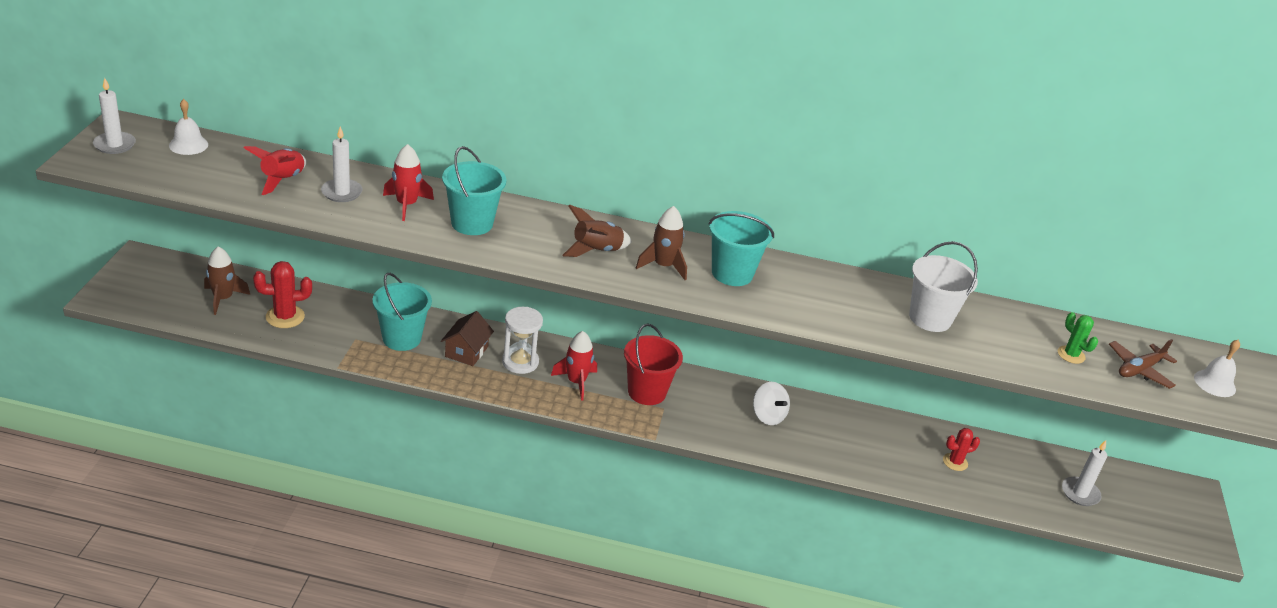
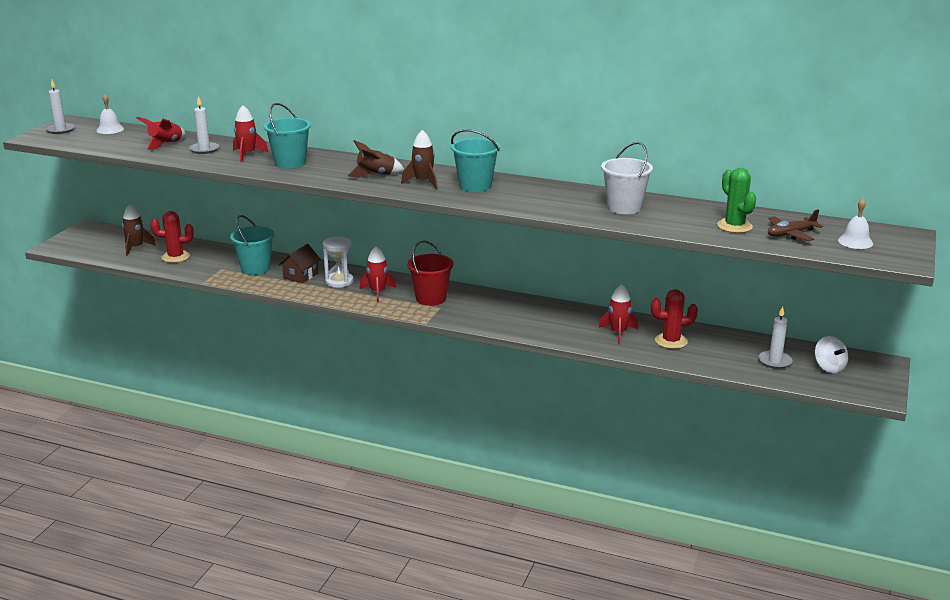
camera: 15 degrees right, 10 degrees down
(768, 416) = (523, 313): white spinning top -> white spinning top (829, 367)
(890, 450) = (618, 333): none -> red rocket
(955, 462) = (671, 341): red cactus -> red cactus, size x1.55
(1071, 355) = (734, 226): green cactus -> green cactus, size x1.55

